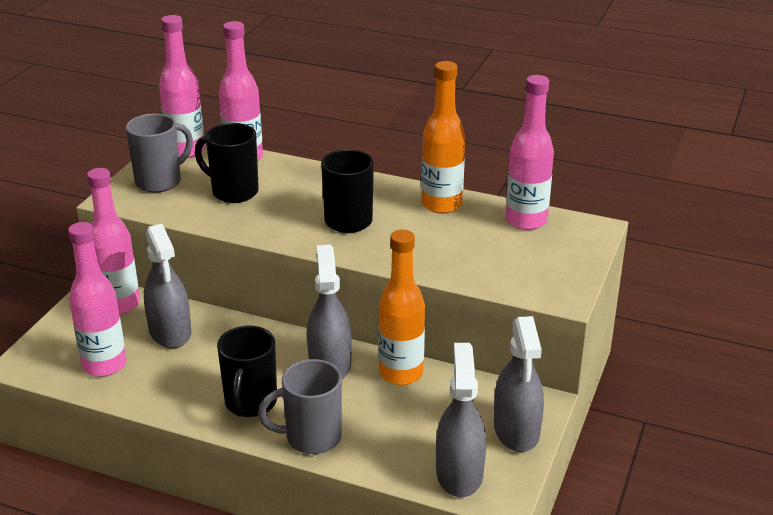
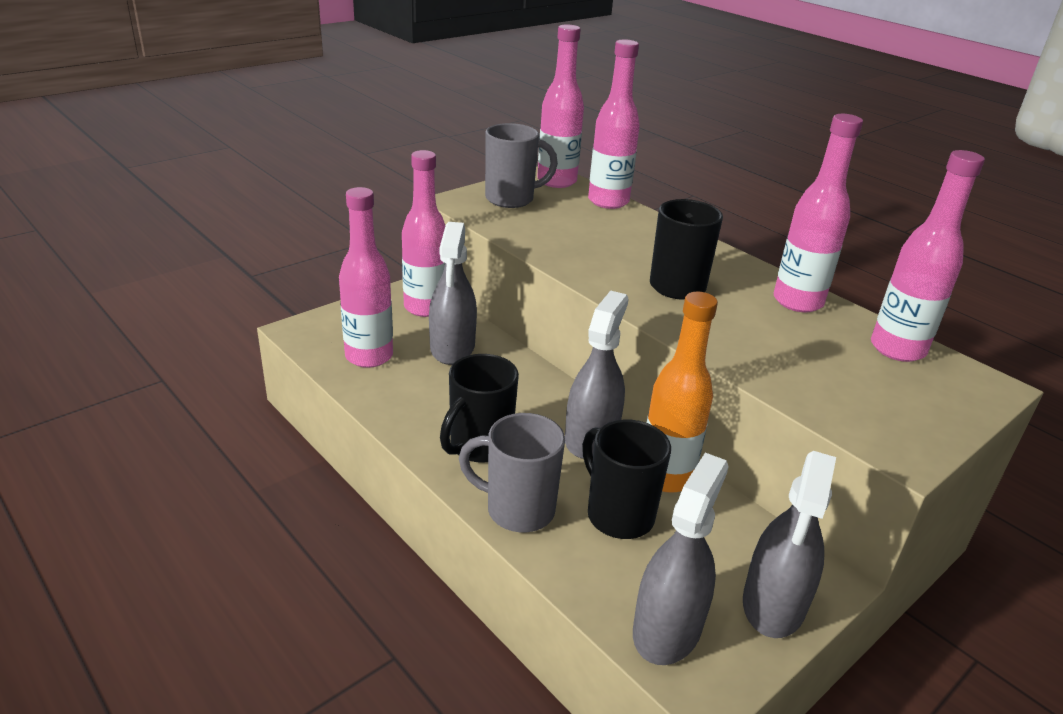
camera: 25 degrees right, 0 degrees up
(233, 192) = (575, 226): black mug -> black mug (618, 515)
(441, 205) = (798, 302): orange bottle -> pink bottle

